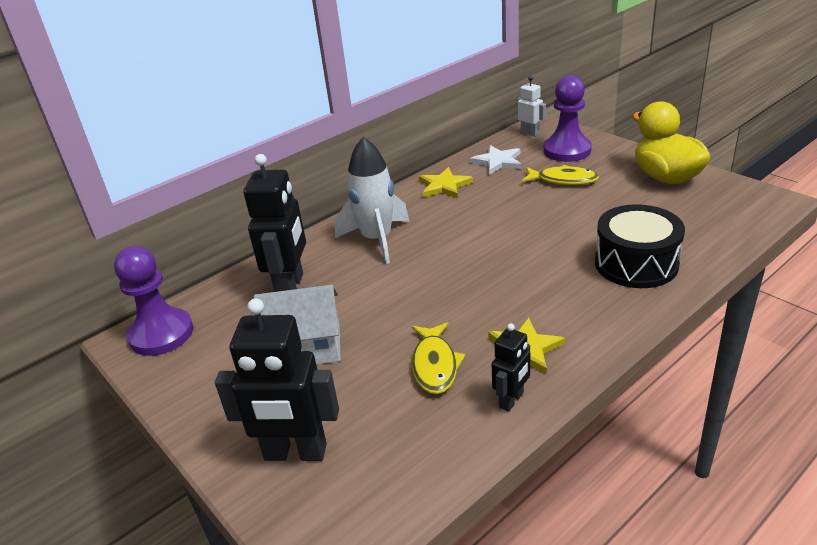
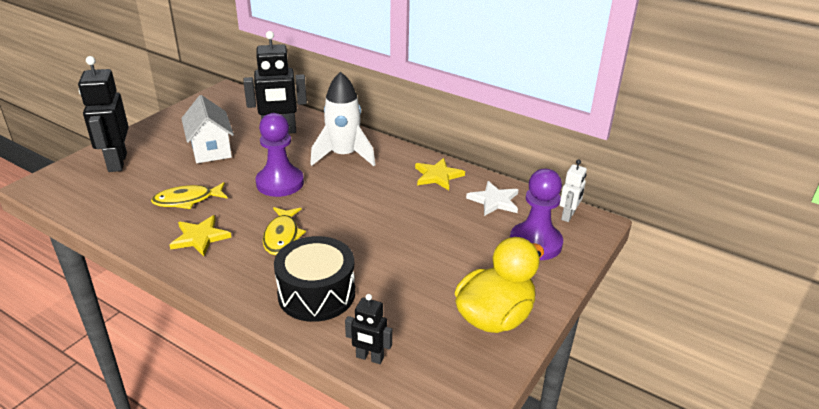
camera: 70 degrees right, 0 degrees up
(161, 334) = (230, 99): purple pawn -> purple pawn (280, 183)
(511, 400) = (145, 235): black robot -> black robot (369, 357)
(563, 180) = (467, 244): yellow fish -> yellow fish (282, 236)

